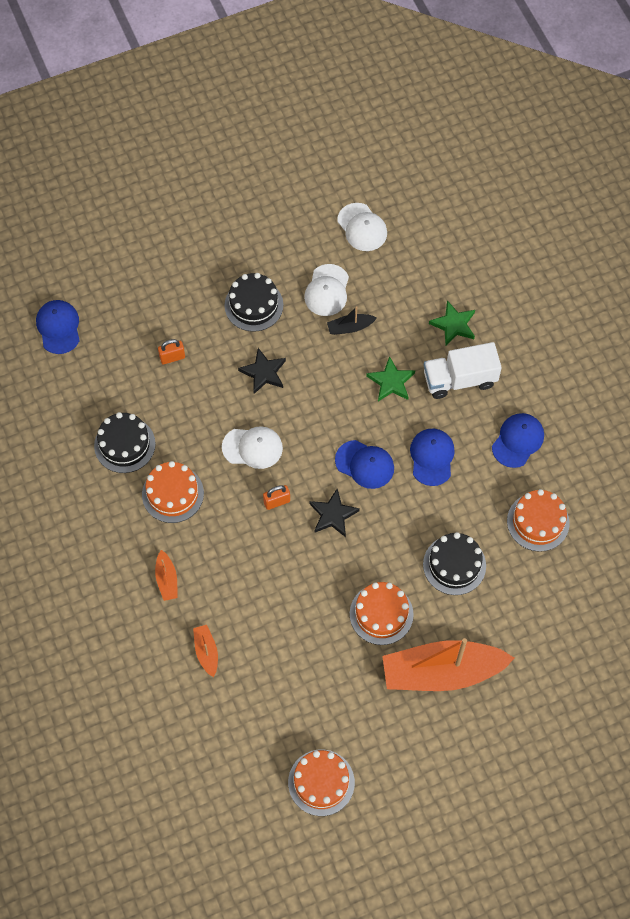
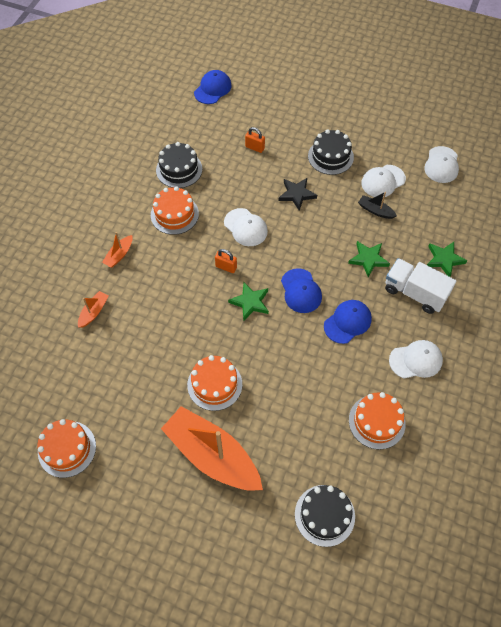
camera: 45 degrees right, 5 degrees down
(333, 515) = (250, 302): black star -> green star
(454, 565) = (292, 397): black cake -> black cake (324, 515)
(518, 441) = (416, 360): blue cap -> white cap

